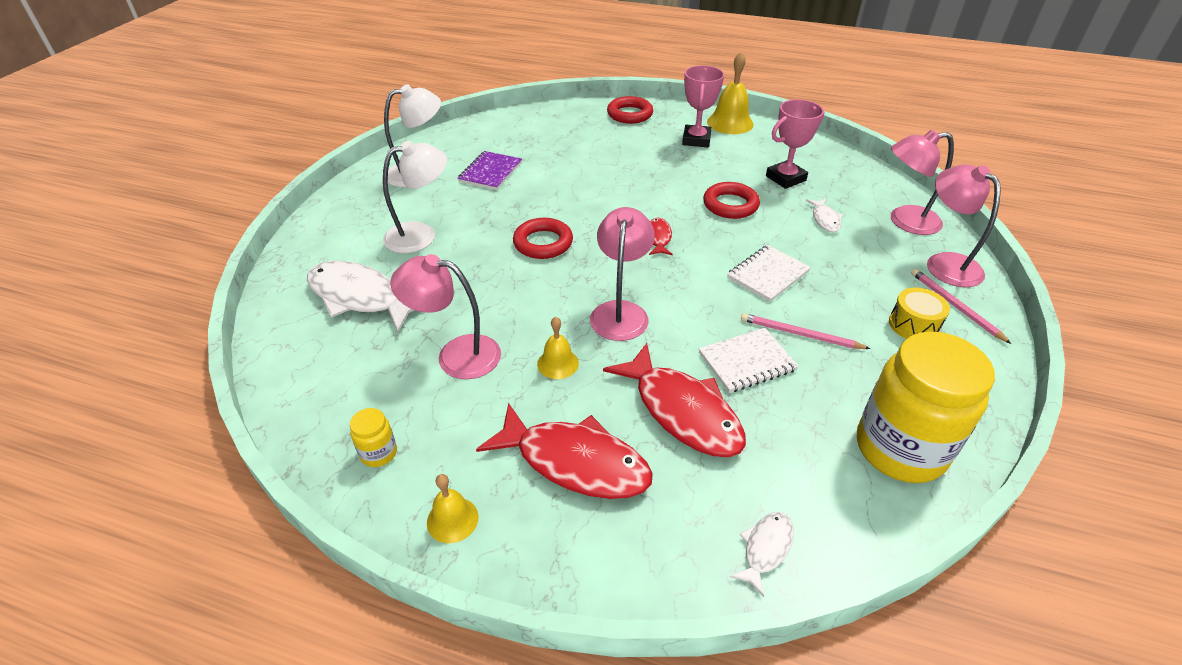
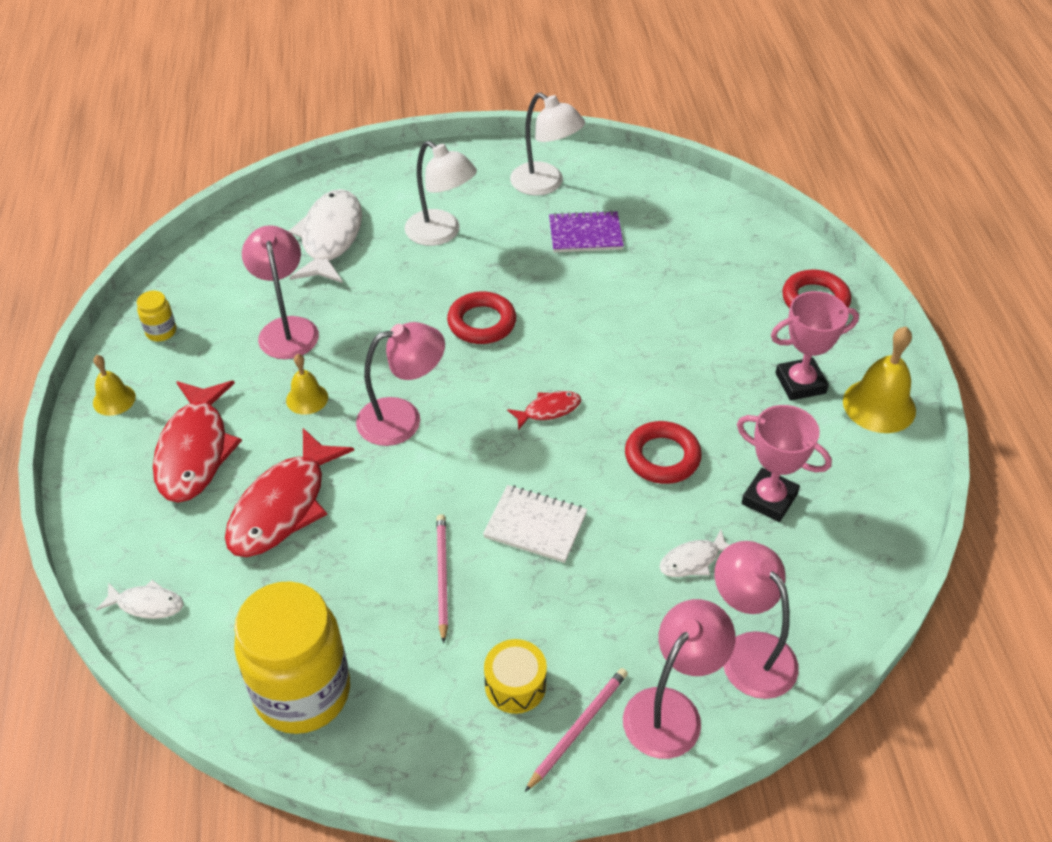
camera: 65 degrees right, 5 degrees up
(747, 362) = (375, 539): white notebook -> none

